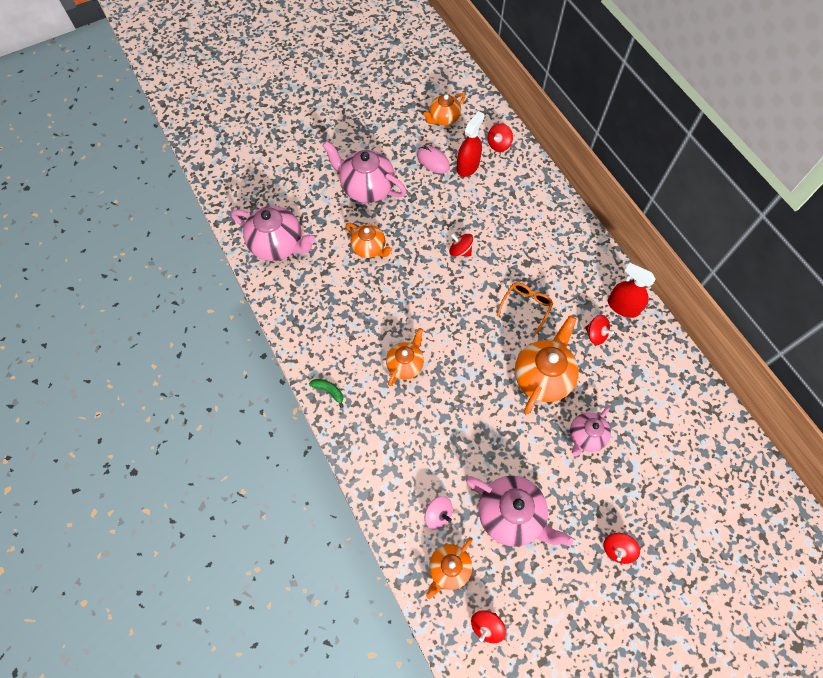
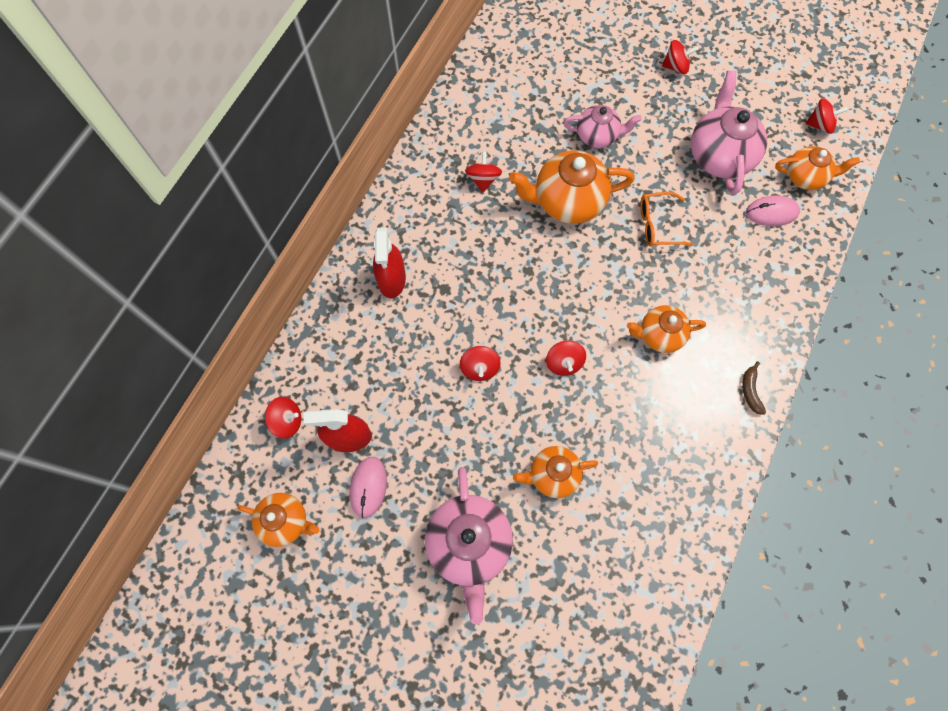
camera: 125 degrees left, 5 degrees up
(278, 245) = (633, 595): pink teapot -> none
(329, 391) = (750, 391): green banana -> brown banana
(369, 248) = (553, 475): orange teapot -> orange teapot turned 105 degrees counterclockwise
(429, 297) = (564, 363): none -> red spinning top
(438, 514) = (771, 212): pink spinning top -> pink mouse
(526, 306) = (500, 259): orange glasses -> orange glasses (657, 225)
(623, 306) = (431, 171): red spray bottle -> red spray bottle (391, 279)

